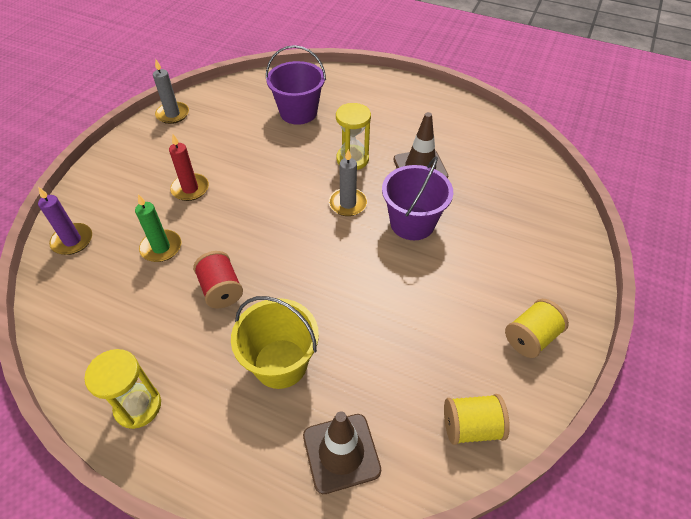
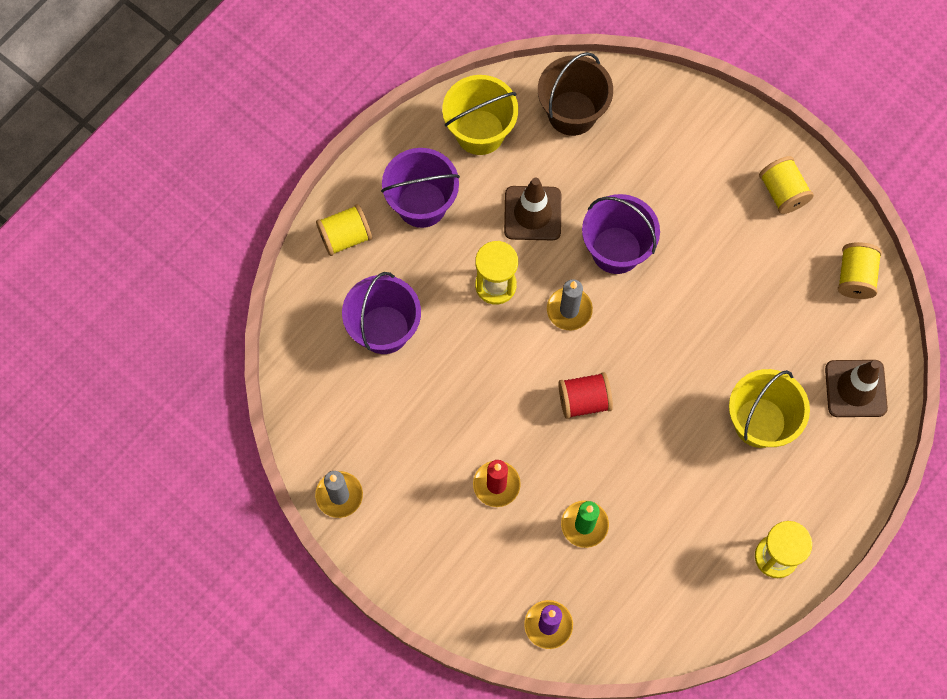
camera: 75 degrees left, 20 degrees up
(221, 290) = (659, 466): red spool -> red spool (584, 400)
(359, 84) = (345, 237): none -> yellow spool
(399, 112) = (422, 204): none -> purple bucket
(470, 129) = (480, 132): none -> yellow bucket
(517, 175) = (572, 113): none -> brown bucket

